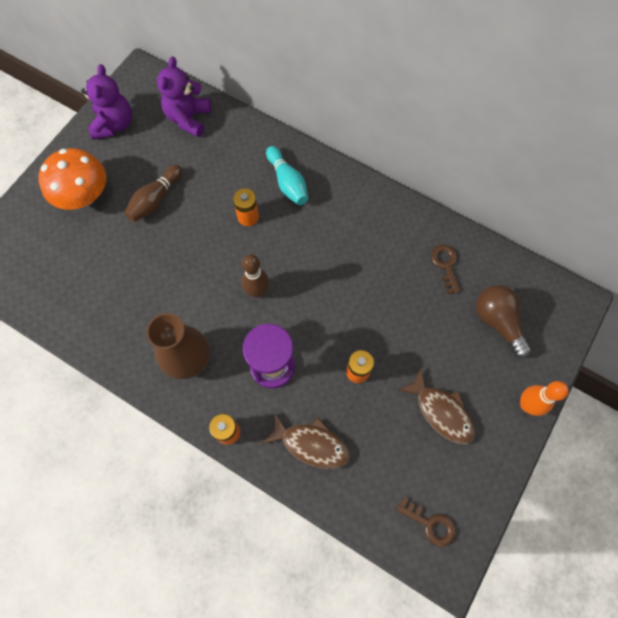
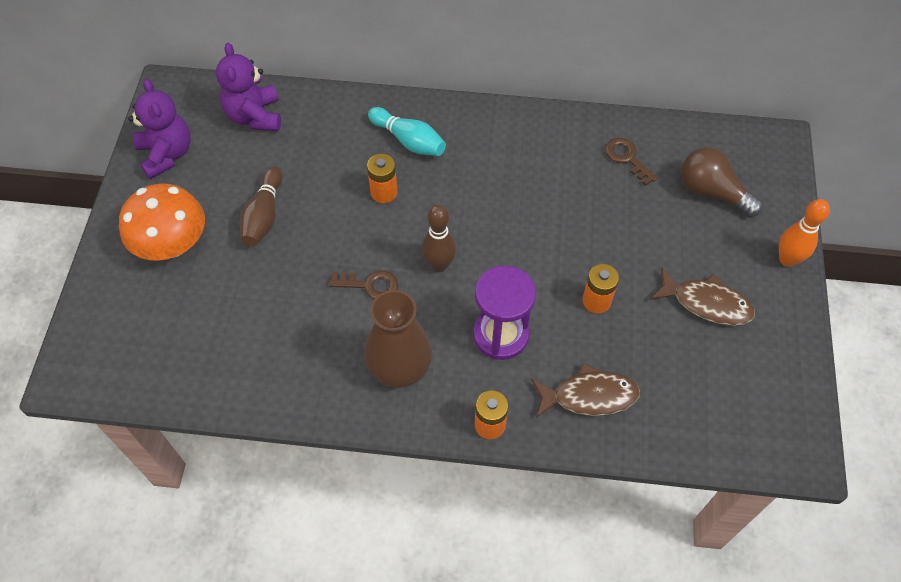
camera: 25 degrees left, 10 degrees down
(430, 524) = (760, 419): brown key -> brown key (370, 285)

